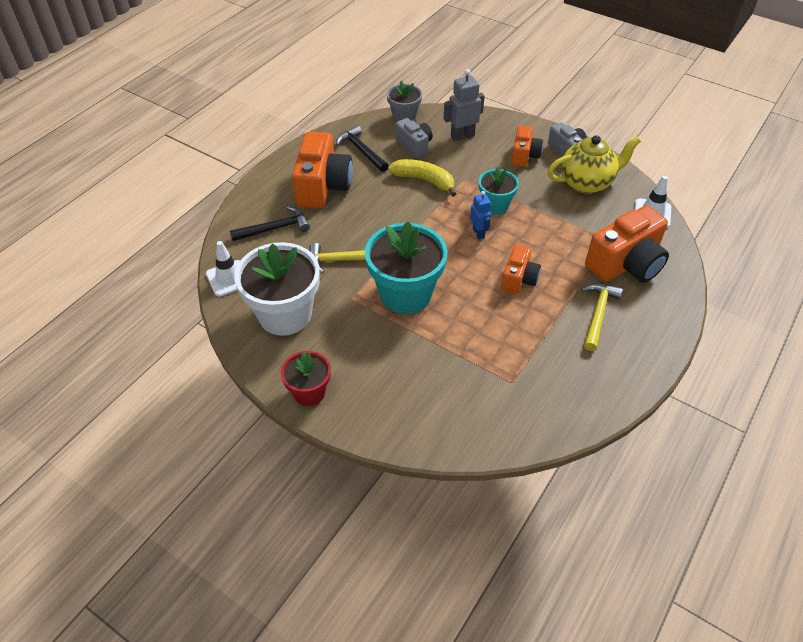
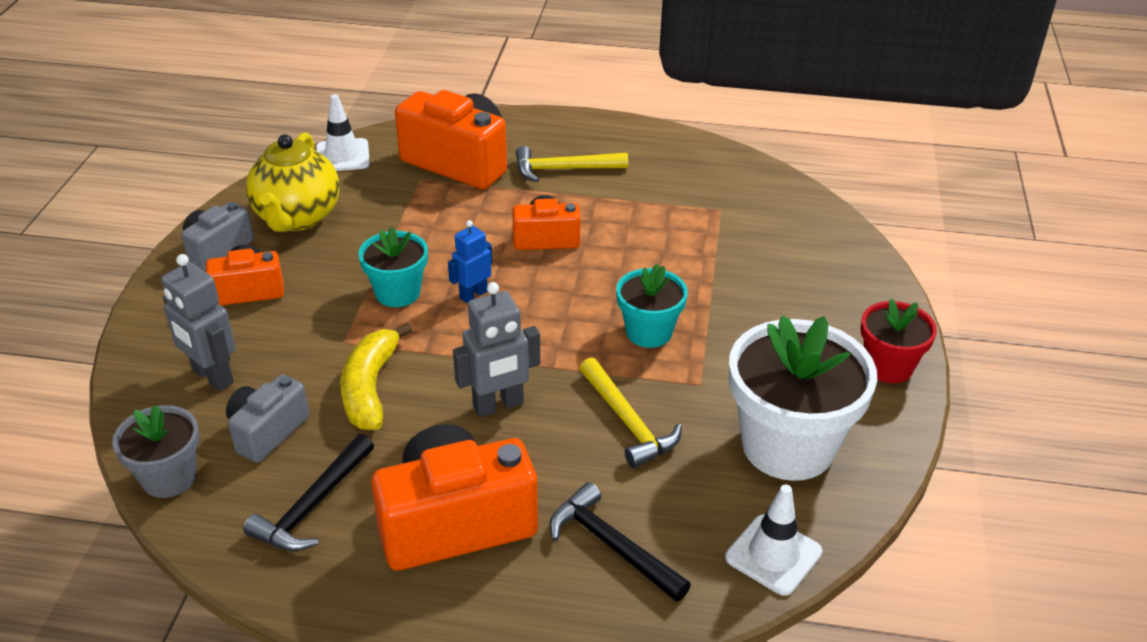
camera: 115 degrees left, 10 degrees down
(385, 218) = (498, 405): none -> grey robot
(405, 294) = (649, 332): turquoise flower pot -> turquoise flower pot, size x0.56
(587, 183) = (297, 217): yellow teapot -> yellow teapot turned 135 degrees counterclockwise

